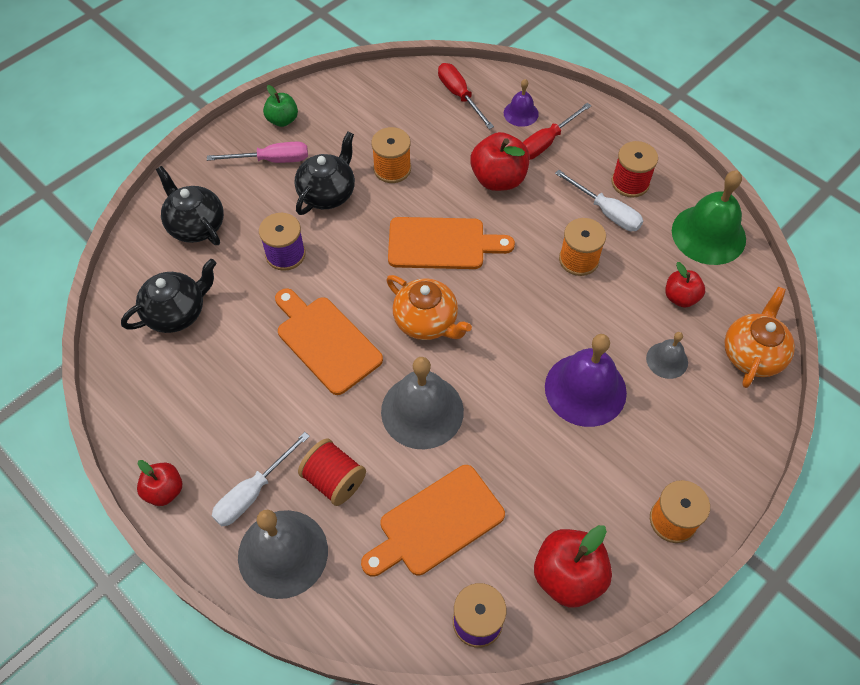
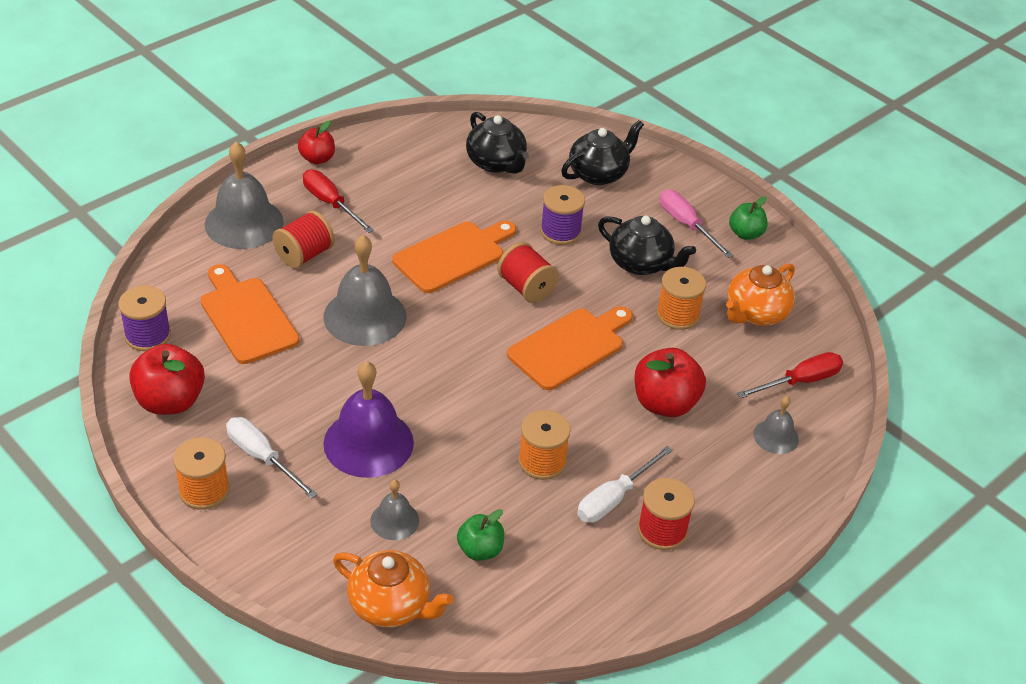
camera: 90 degrees right, 15 degrees down
(253, 492) = (304, 207): white screwdriver -> white screwdriver (262, 457)
(272, 160) = (686, 225): pink screwdriver -> pink screwdriver turned 150 degrees clockwise
(368, 278) = (526, 288): none -> red spool
(427, 322) = (468, 327): orange teapot -> orange teapot (755, 314)
(442, 244) = (570, 347): orange cutting board -> orange cutting board turned 135 degrees counterclockwise
(521, 113) = (776, 436): purple bell -> grey bell
(546, 142) = (727, 455): red screwdriver -> red screwdriver (330, 203)
(680, 297) = (480, 550): red apple -> green apple
(708, 234) = (576, 598): green bell -> none

